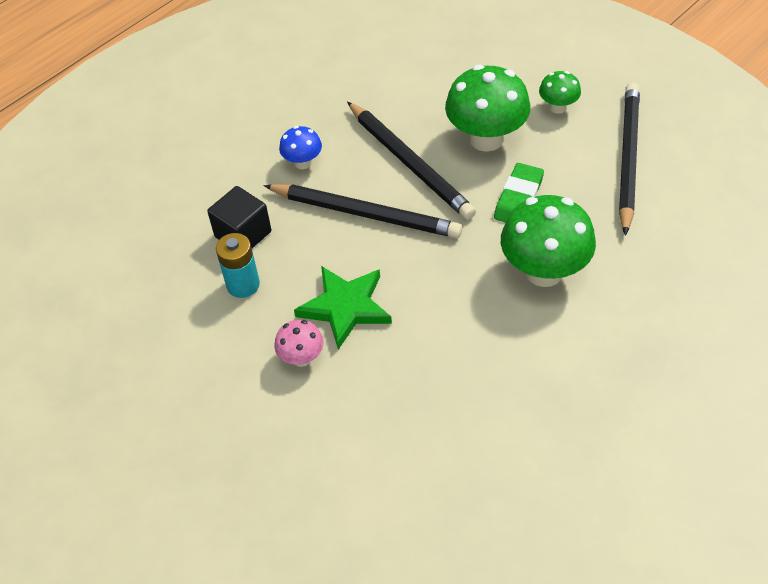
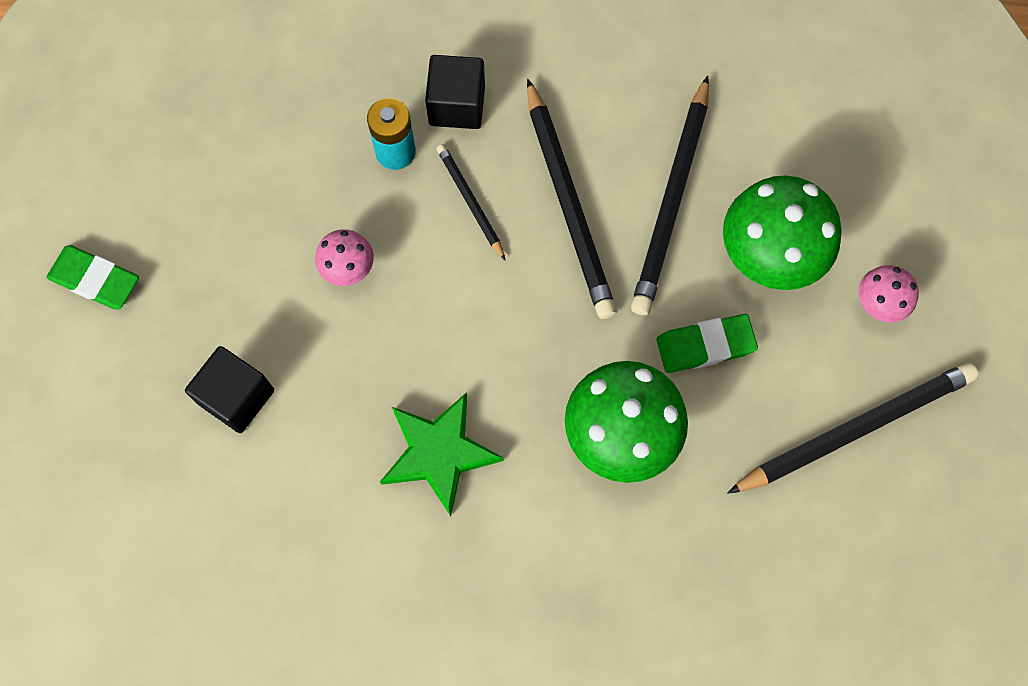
camera: 50 degrees right, 20 degrees up
(162, 528) = (95, 280): none -> green eraser
(303, 162) = (592, 93): blue mushroom -> none
(317, 263) = (470, 202): none -> black pencil
(337, 481) = (237, 397): none -> black cube
(345, 307) = (435, 267): green star -> green star (439, 453)
(558, 107) = (878, 304): green mushroom -> pink mushroom

